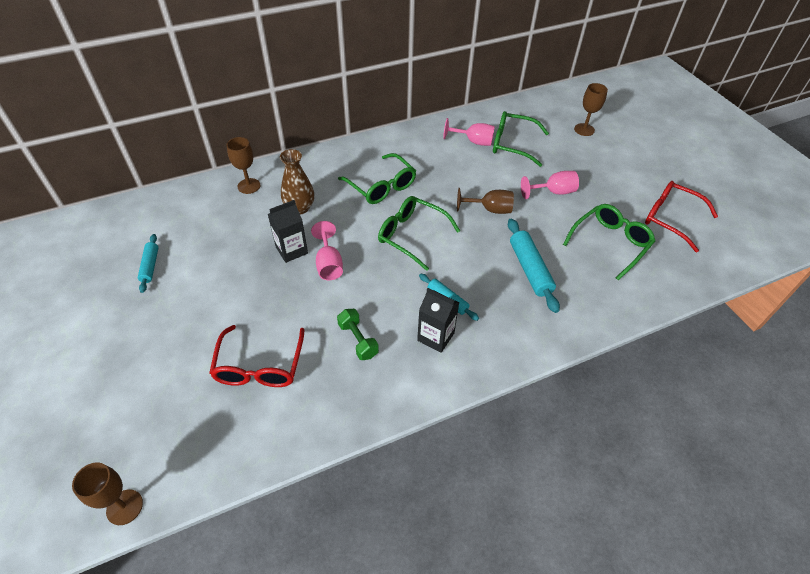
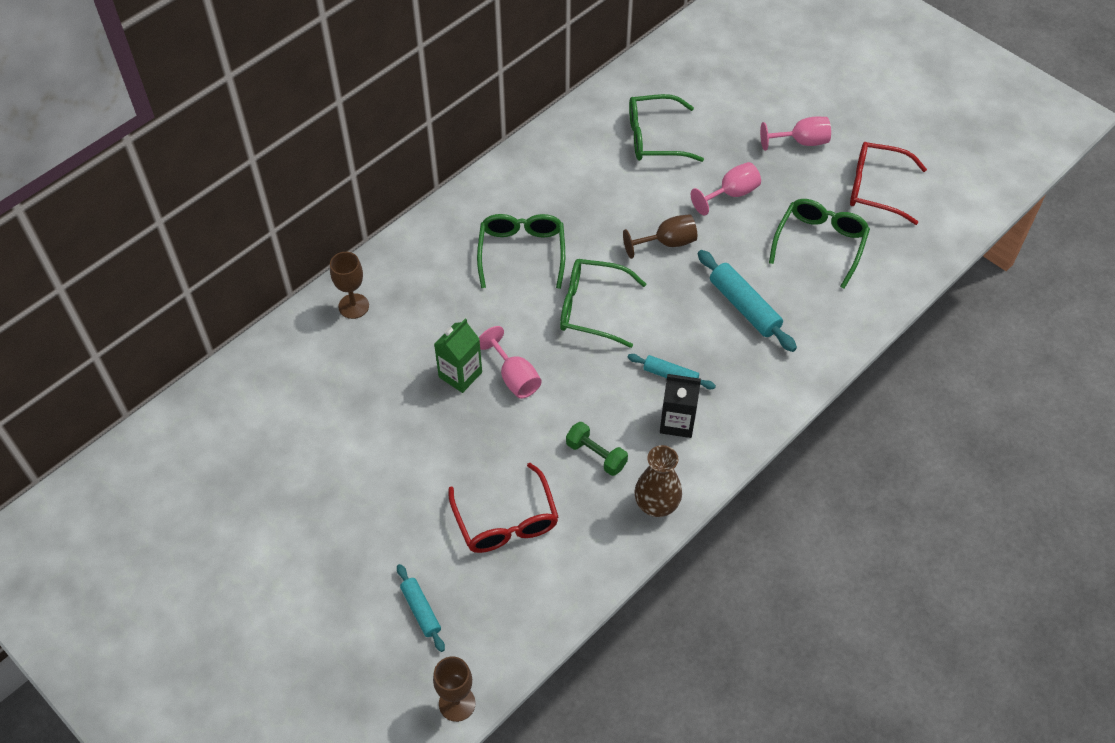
camera: 20 degrees left, 5 degrees up
(150, 266) = (302, 452): turquoise rolling pin -> turquoise rolling pin (420, 610)
(291, 250) = (460, 374): black carton -> green carton
(300, 208) = (437, 316): brown vase -> brown vase (656, 505)
(381, 186) = (522, 252): green glasses -> green glasses turned 120 degrees counterclockwise
(473, 141) = (604, 149): pink goblet -> pink goblet (801, 142)
(584, 129) = (734, 87): brown goblet -> none

